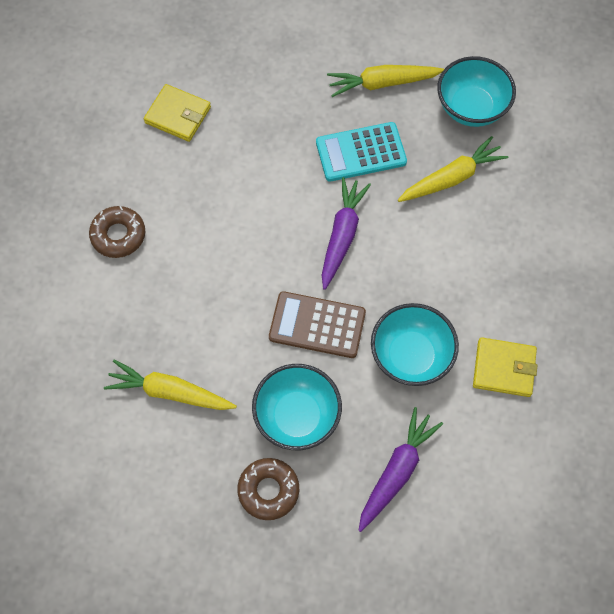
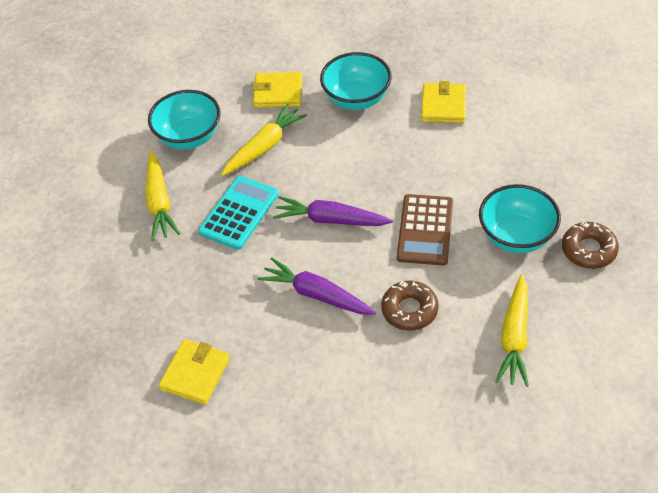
camera: 90 degrees left, 15 degrees down
(118, 235) = (348, 409): brown donut -> brown donut (409, 310)
(361, 152) = (239, 213): turquoise calculator -> turquoise calculator turned 135 degrees counterclockwise
(396, 471) = (548, 166): purple carrot -> purple carrot (316, 295)
(411, 356) = (443, 163): turquoise bowl -> turquoise bowl (356, 99)
(451, 178) = (264, 146): yellow carrot -> yellow carrot turned 75 degrees clockwise
(535, 194) = (278, 92): none -> yellow wallet

